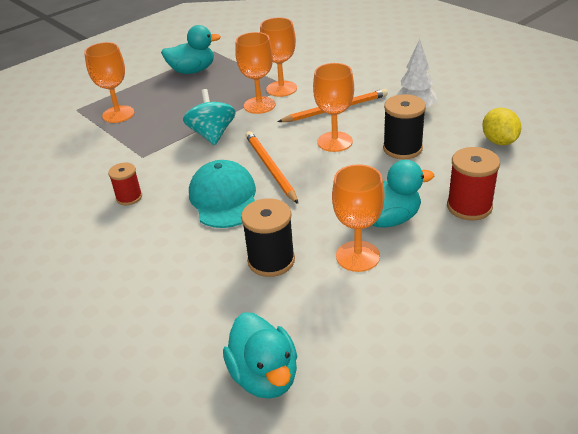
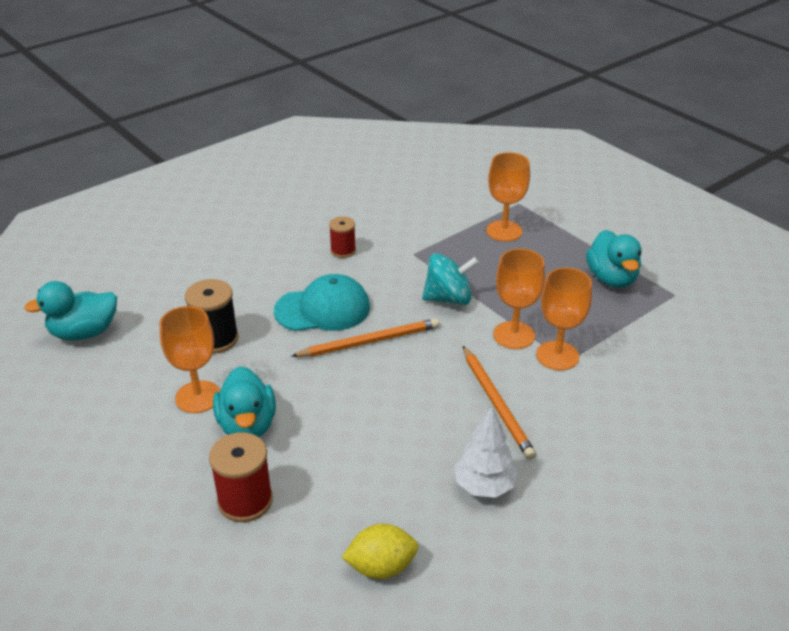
camera: 90 degrees right, 0 degrees up
(335, 142) = (414, 397): orange goblet -> none
(402, 148) = (385, 458): black spool -> none

